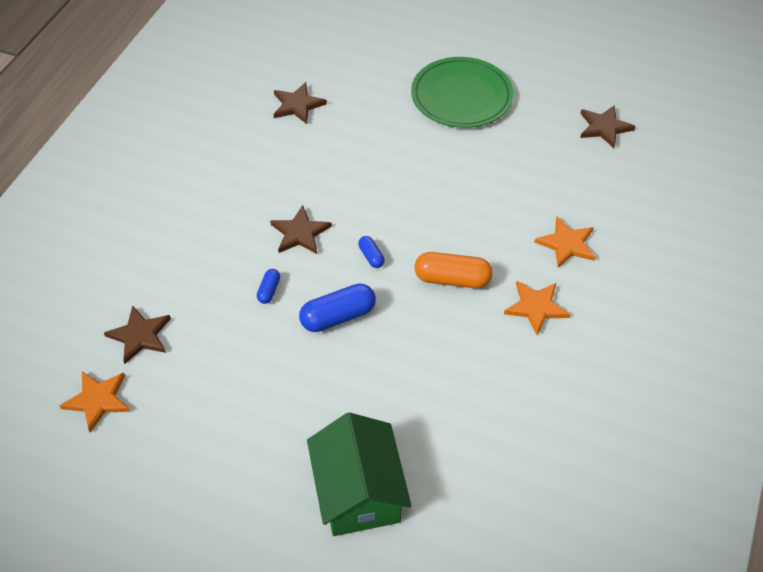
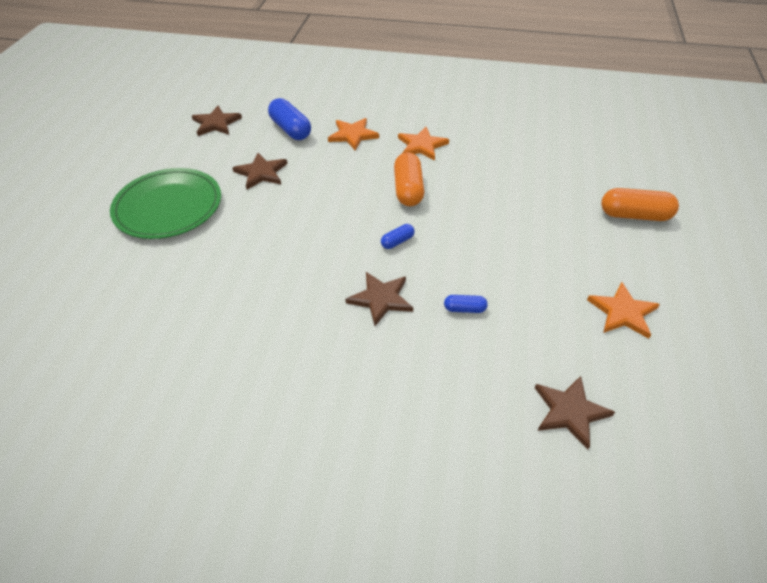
camera: 100 degrees left, 5 degrees down
(98, 400) = (669, 428): orange star -> orange star (622, 312)
(297, 105) = (173, 340): brown star -> brown star (261, 173)
(338, 316) = (476, 253): blue capsule -> blue capsule (290, 129)
(359, 492) = (635, 215): green house -> orange capsule

